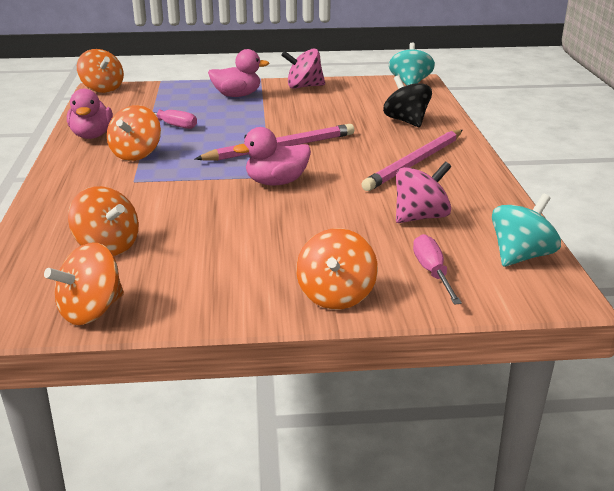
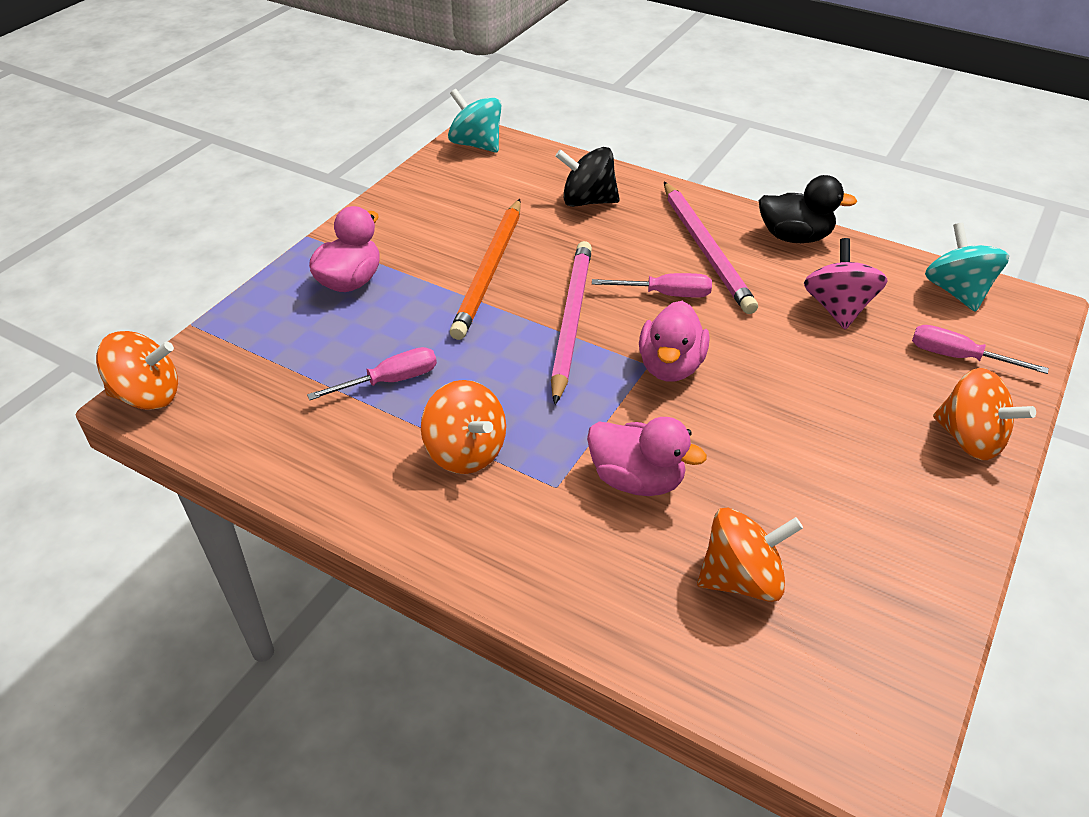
camera: 55 degrees left, 15 degrees up
(91, 311) = (903, 649): orange spinning top -> none
(92, 135) = (344, 473): pink duck -> pink duck (637, 480)
(295, 118) = (490, 271): none -> orange pencil
(304, 87) = (388, 218): pink spinning top -> none
(346, 164) = (666, 294): none -> pink screwdriver
(482, 185) = (794, 237): none -> black duck

